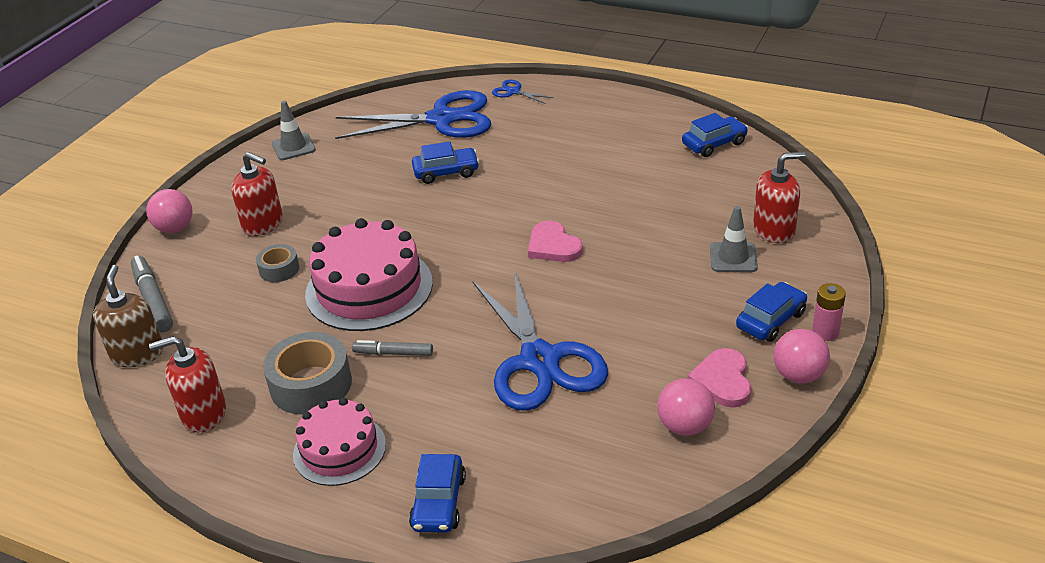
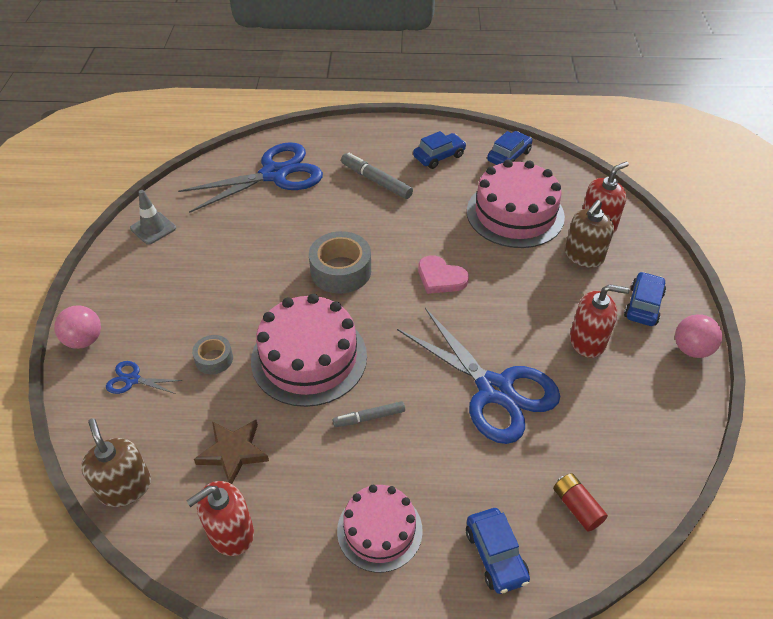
camera: 25 degrees left, 10 degrees up
(153, 300) = (107, 423): grey marker -> grey marker (376, 181)
(247, 350) = (233, 452): none -> brown star
(263, 224) = (170, 315): red soap dispenser -> red soap dispenser (587, 341)
(311, 384) = (314, 471): grey tape -> grey tape (341, 271)
(446, 172) = (309, 226): blue car -> blue car (439, 156)
(514, 92) = (321, 136): blue scissors -> blue scissors (132, 380)
(554, 486) = (577, 507): none -> red battery
(681, 201) = (515, 214): none -> pink cake
(685, 426) = (640, 419): pink ball -> none
(723, 380) = (642, 369): pink heart -> none
(733, 257) = (583, 256): grey traffic cone -> brown soap dispenser
(825, 332) = (686, 306): pink battery -> none

